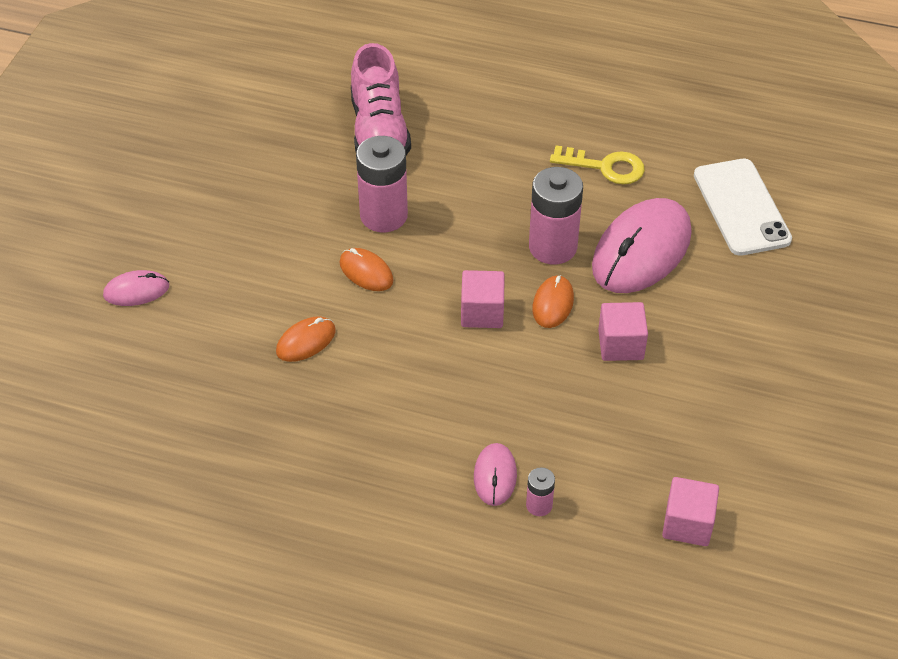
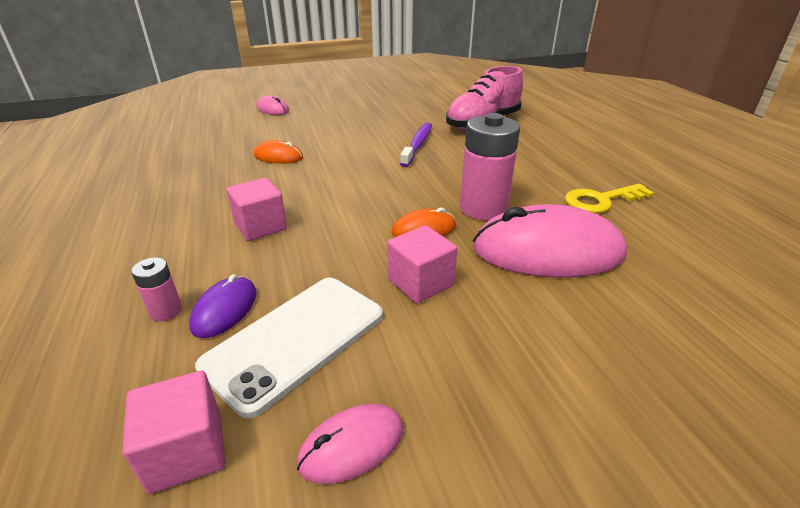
camera: 55 degrees right, 15 degrees down
(366, 272) = (361, 154): orange mouse -> none
(383, 215) = (417, 145): pink battery -> purple toothbrush
(482, 312) = (375, 203): pink cube -> pink cube (260, 226)
(495, 476) = (193, 271): pink mouse -> pink mouse (352, 445)
(564, 470) = (225, 309): none -> purple mouse
(605, 167) = (601, 200): yellow key -> yellow key turned 90 degrees clockwise
(741, 207) = (700, 289): white phone -> white phone (295, 340)

